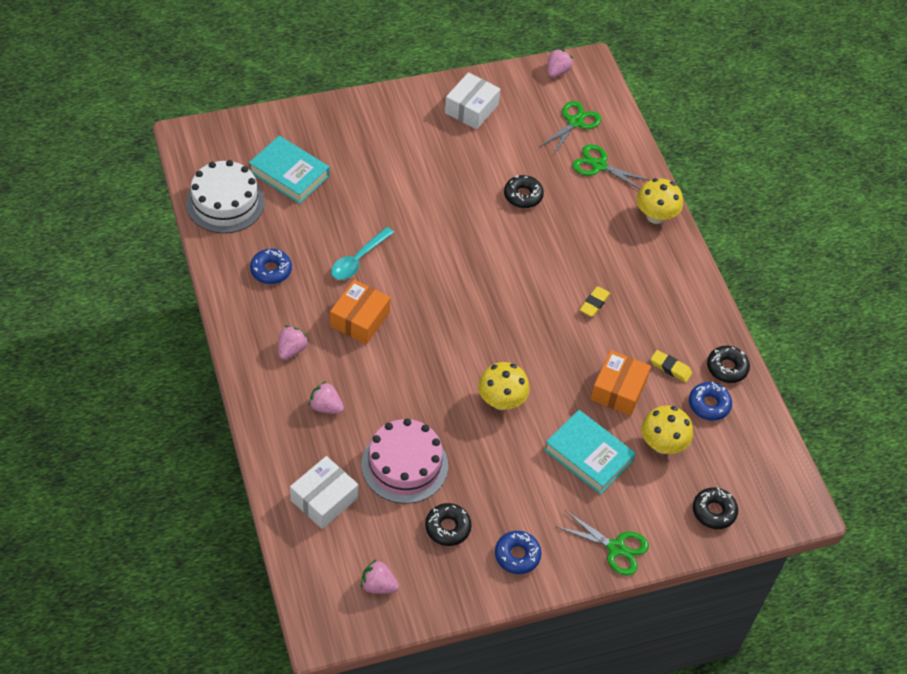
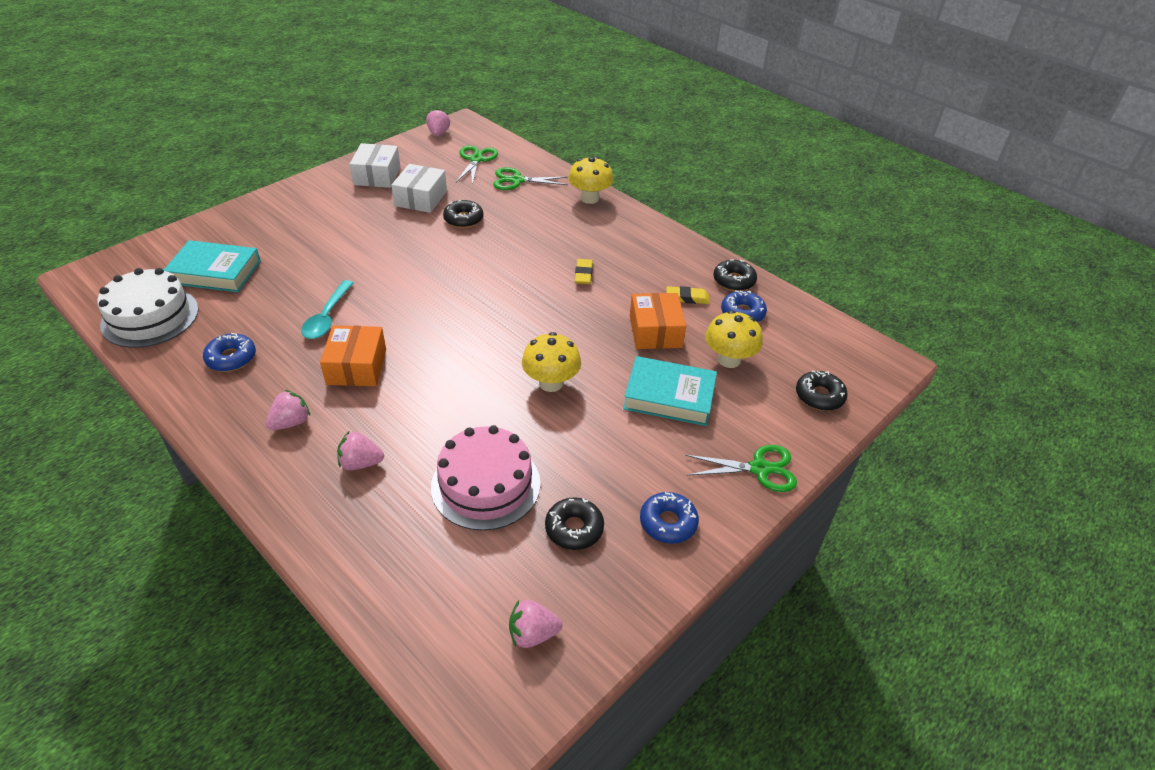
camera: 25 degrees left, 10 degrees down
(291, 349) = (291, 422): pink strawberry -> pink strawberry turned 45 degrees clockwise
(324, 499) = (410, 563): white box -> white box (421, 198)

